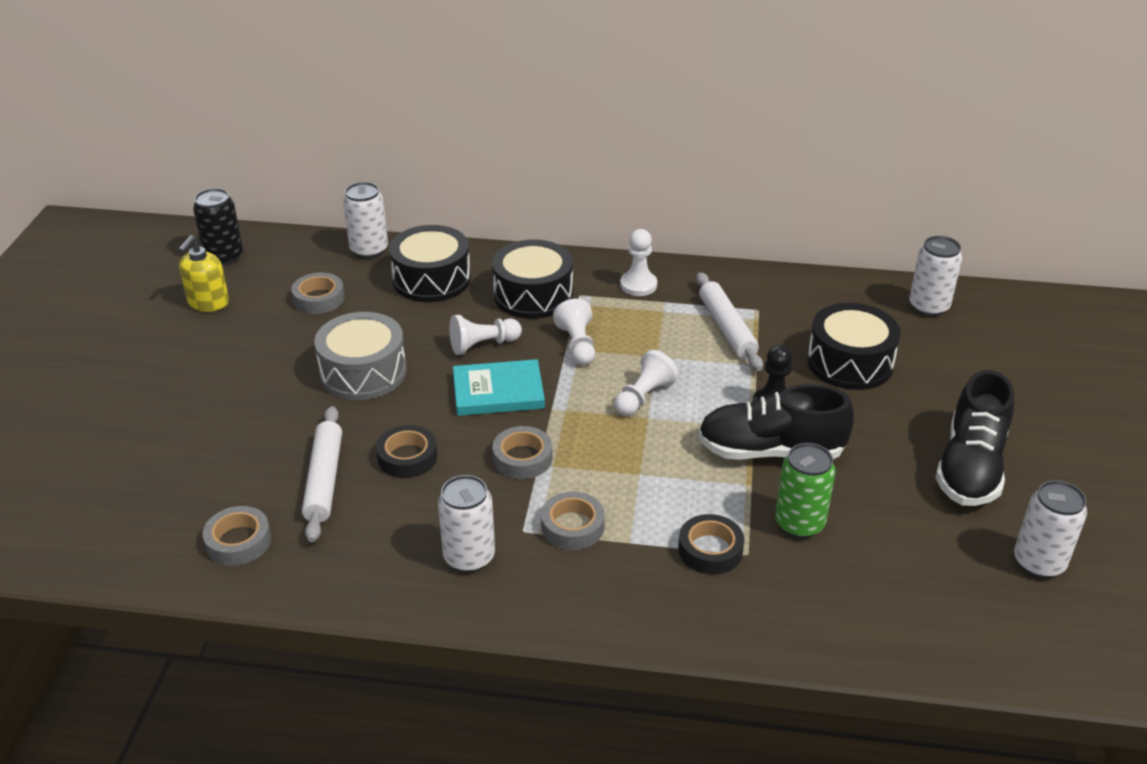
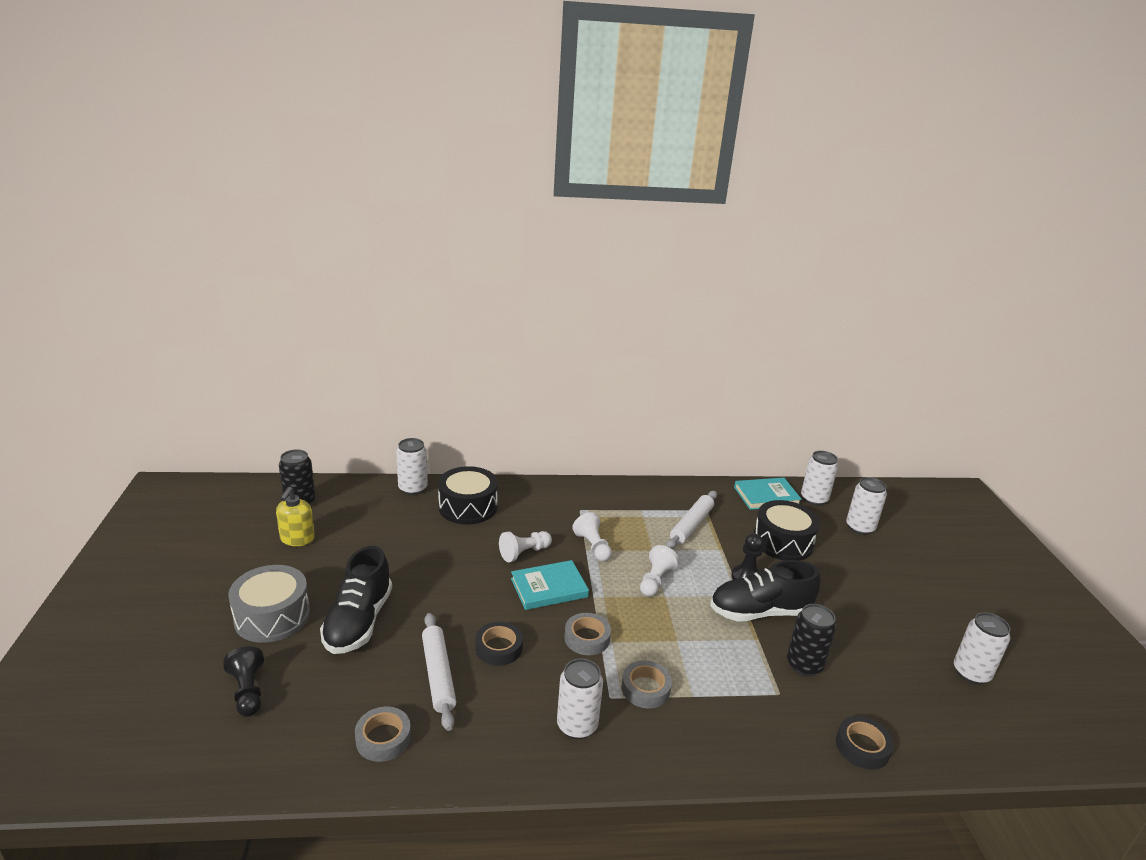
camera: 15 degrees left, 10 degrees down
(105, 472) = (248, 691): none -> black pawn
(319, 298) = (386, 528): grey tape -> none
(363, 372) = (440, 583): grey drum -> grey drum (272, 616)
(533, 295) = (547, 512): black drum -> none
(638, 285) = (618, 499): white pawn -> none
(710, 550) = (752, 694): black tape -> black tape (862, 747)
(726, 328) = (691, 525): white rolling pin -> white rolling pin turned 60 degrees clockwise
(799, 524) = (804, 665): green can -> black can
(857, 297) = (766, 496): none -> turquoise book
(970, 467) = (894, 609): black shoe -> black shoe (358, 622)
(978, 353) = (860, 528): none -> white can

